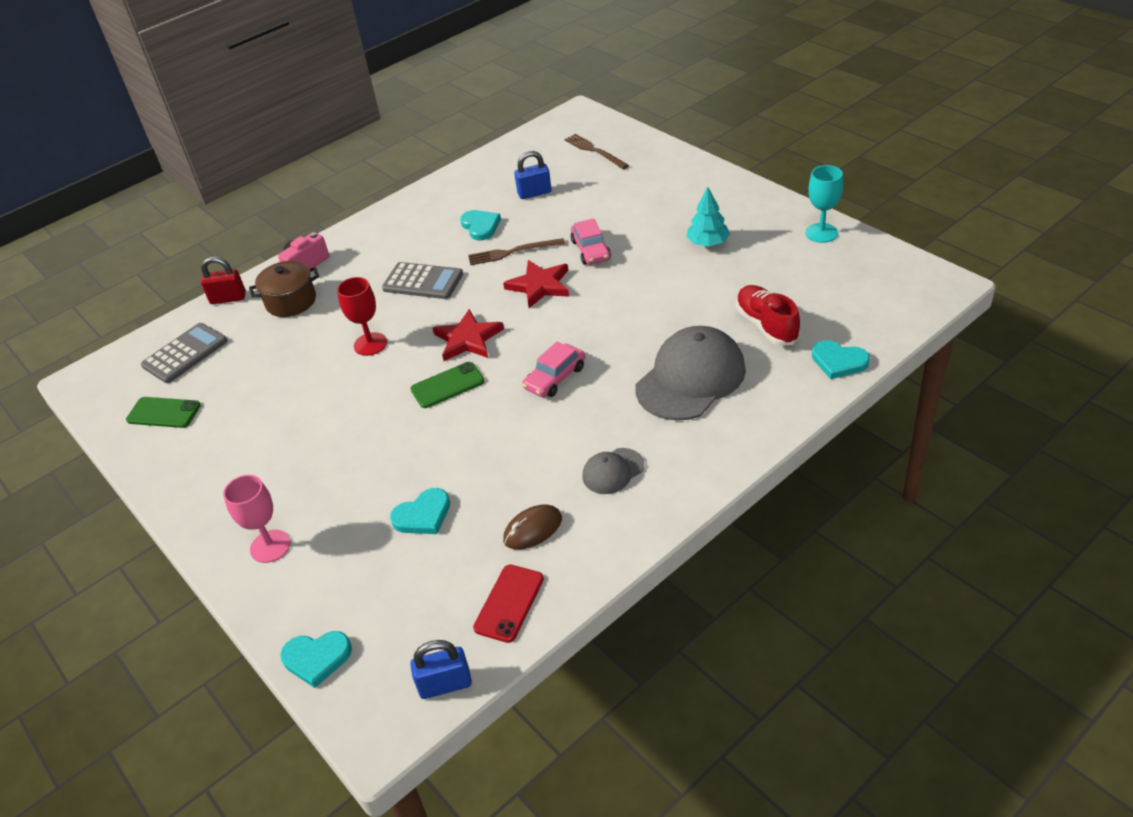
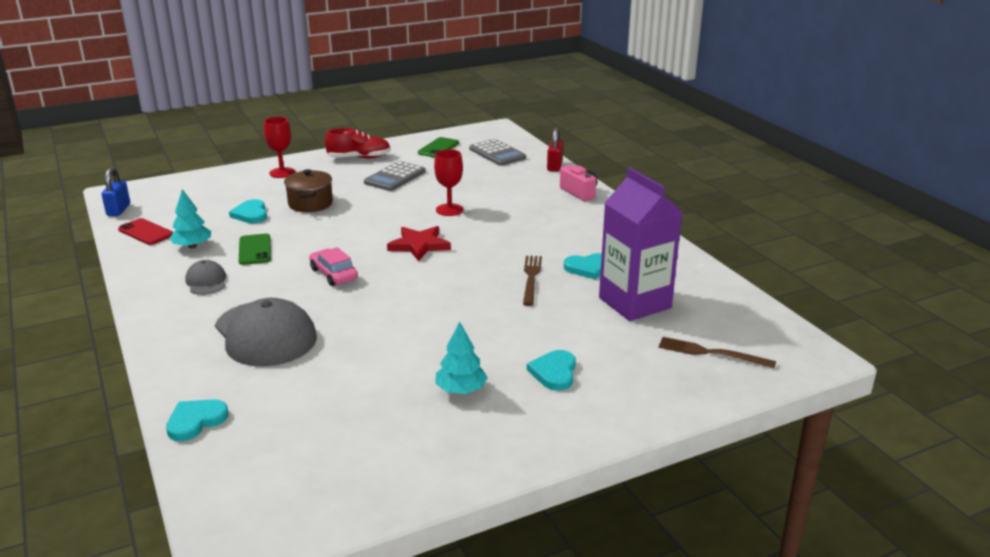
camera: 100 degrees right, 15 degrees down
(270, 546) = (282, 173): pink goblet -> red goblet
(291, 301) = (532, 186): brown pot -> brown pot (310, 203)
(317, 658) = (184, 181): turquoise heart -> turquoise heart (554, 372)
(423, 281) = (517, 235): grey calculator -> grey calculator (395, 177)
(447, 385) = (370, 233): green phone -> green phone (254, 250)
(532, 529) = (192, 246): brown mouse -> turquoise tree
(534, 193) = (634, 303): blue padlock -> purple carton
(539, 286) = (466, 284): red star -> none
(590, 250) = (503, 318): pink car -> none
(594, 151) = (711, 353): brown fork -> brown fork turned 135 degrees counterclockwise
(766, 325) = (291, 392): red shoe -> red shoe (359, 158)
(821, 233) = (416, 480): turquoise goblet -> none

